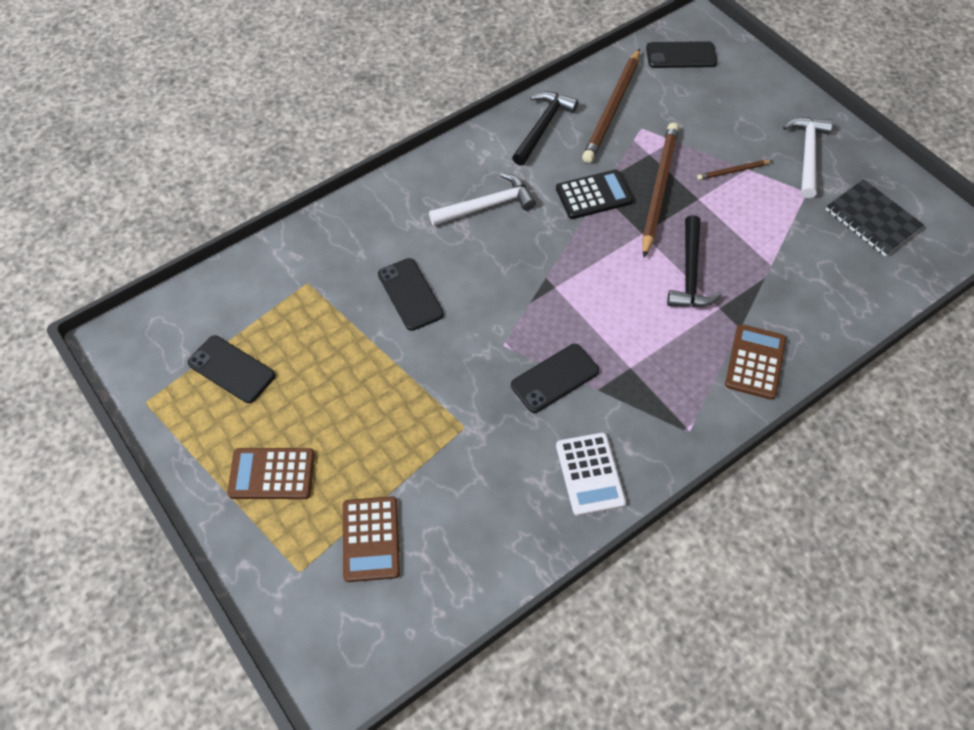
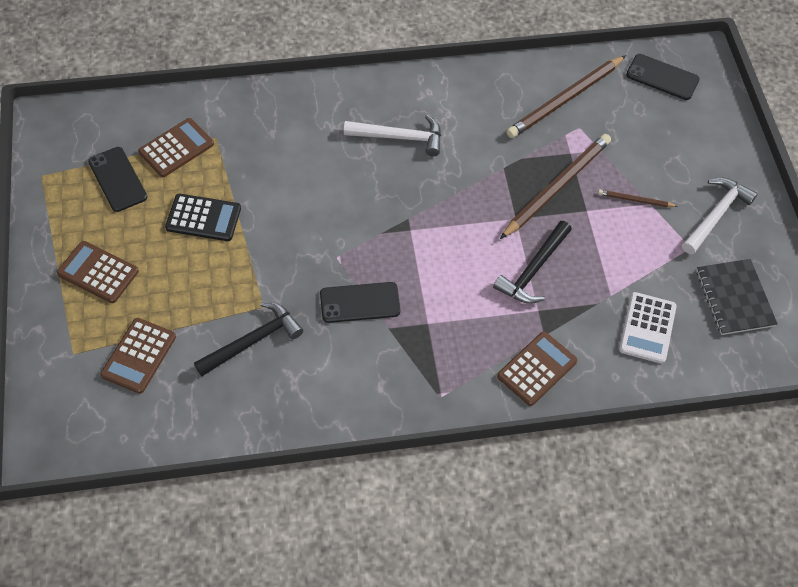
camera: 25 degrees right, 0 degrees up
(273, 311) = (176, 148): none -> brown calculator
(410, 294) = (289, 183): black phone -> none
(543, 127) = (492, 90): black hammer -> black hammer (253, 341)
(590, 474) = (336, 390): white calculator -> white calculator (647, 328)
(594, 195) = (496, 167): black calculator -> black calculator (203, 218)

